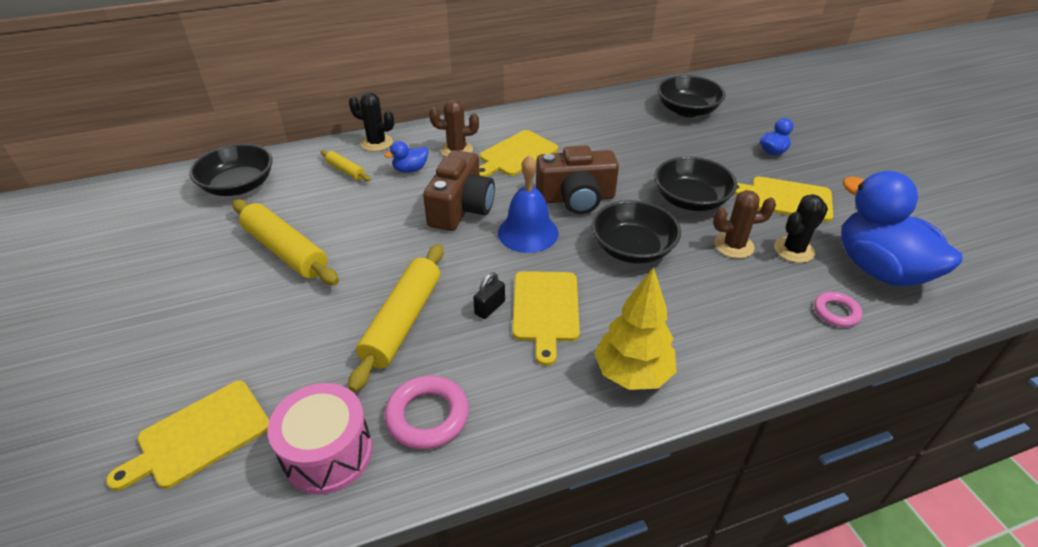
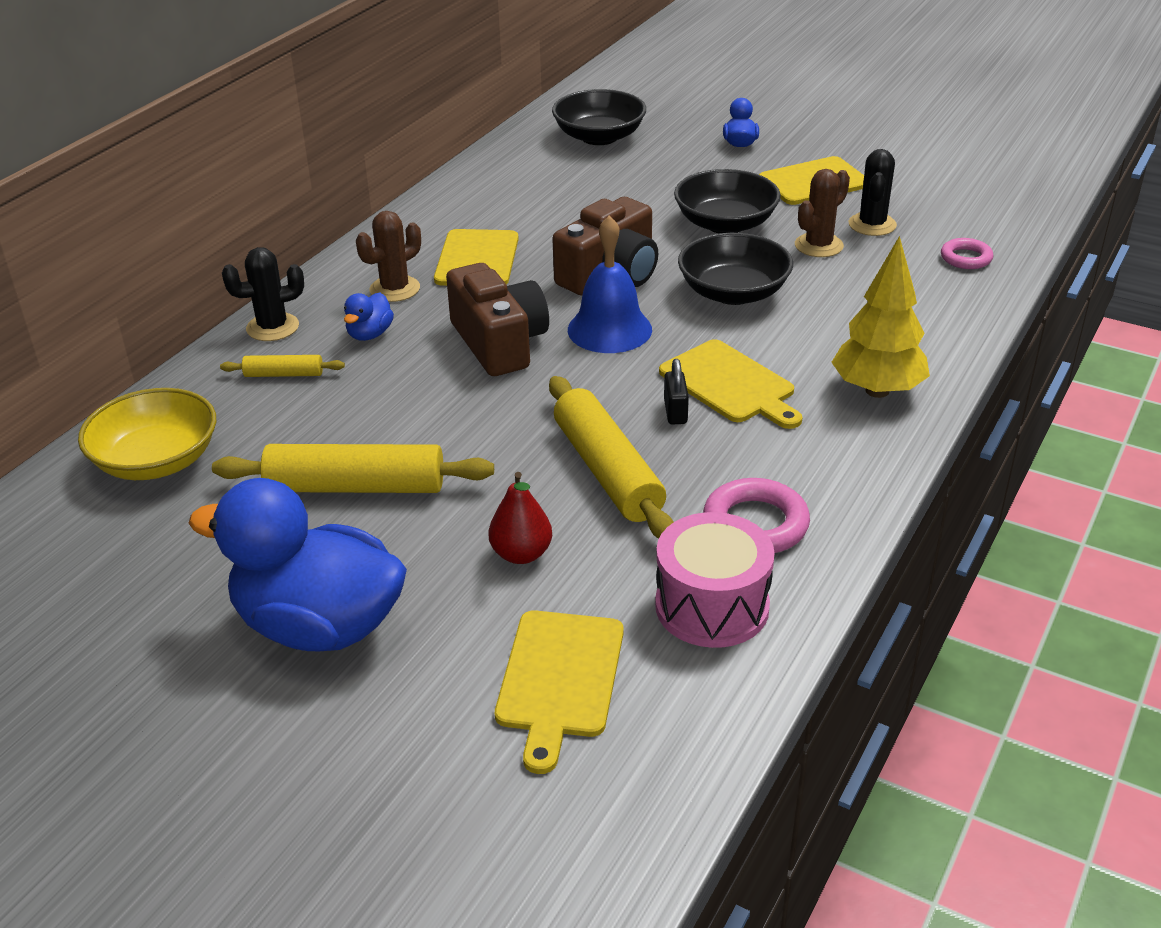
camera: 40 degrees left, 5 degrees down
(239, 186) = (156, 461): black bowl -> yellow bowl
(293, 343) = (521, 554): none -> red pear
(879, 269) = (955, 208): blue duck -> blue duck (319, 626)

